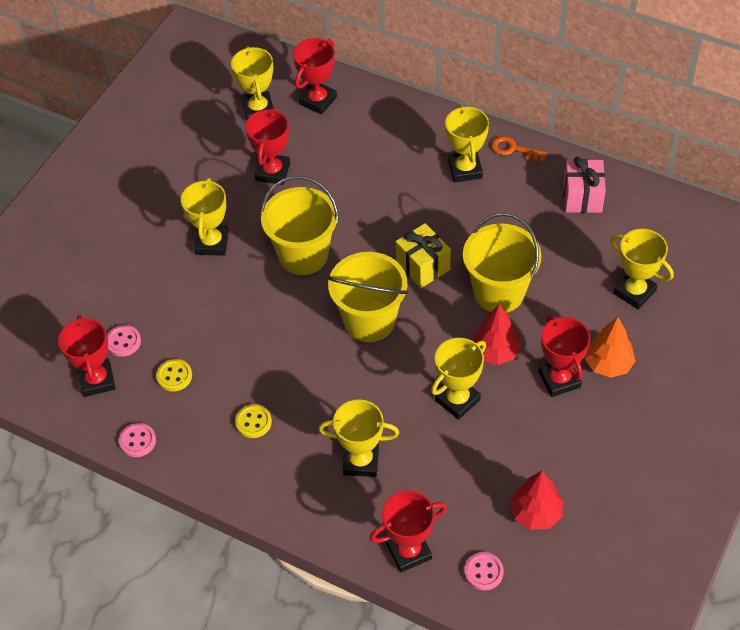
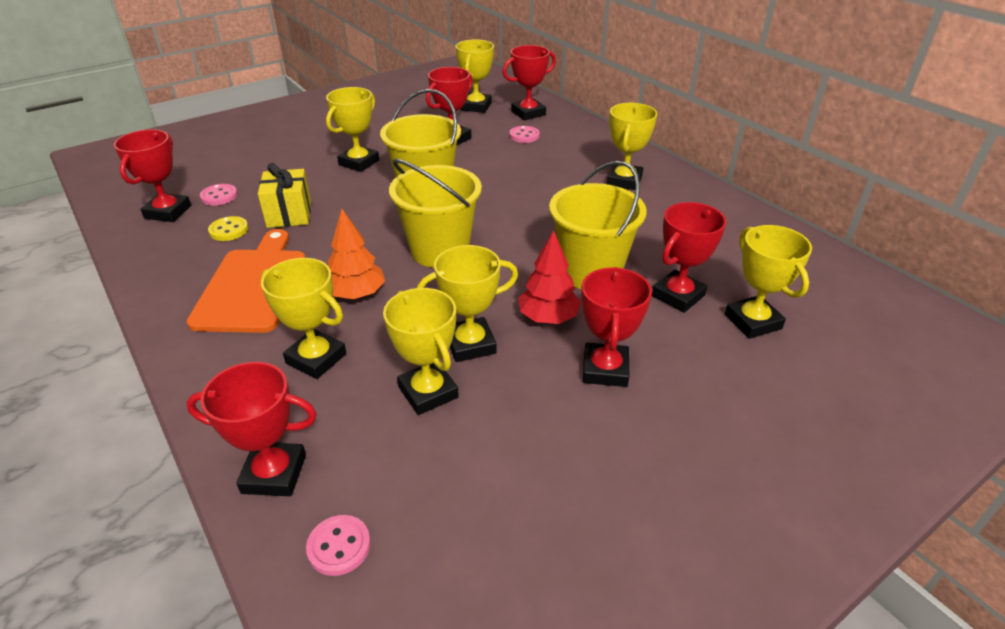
camera: 25 degrees right, 15 degrees down
(137, 441) = (142, 262): pink button -> pink button (524, 136)
(253, 422) = (253, 286): yellow button -> orange cutting board
(422, 266) = (528, 229): yellow gift -> yellow gift (289, 214)
(457, 451) = (428, 392): none -> yellow trophy
(513, 149) = (683, 181): orange key -> none
(535, 513) = (467, 503): red tree -> none
(573, 289) = (678, 296): none -> red trophy
(582, 197) = (734, 230): pink gift -> none
(608, 364) = (678, 377): orange tree -> orange tree (357, 294)

